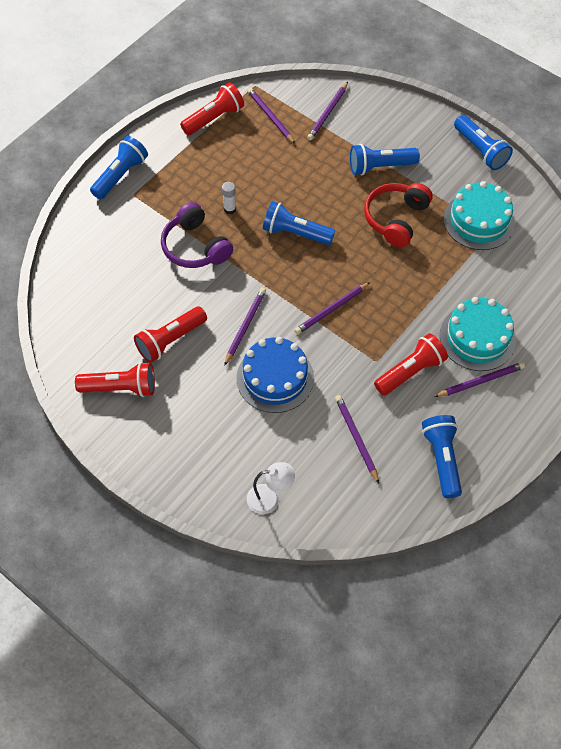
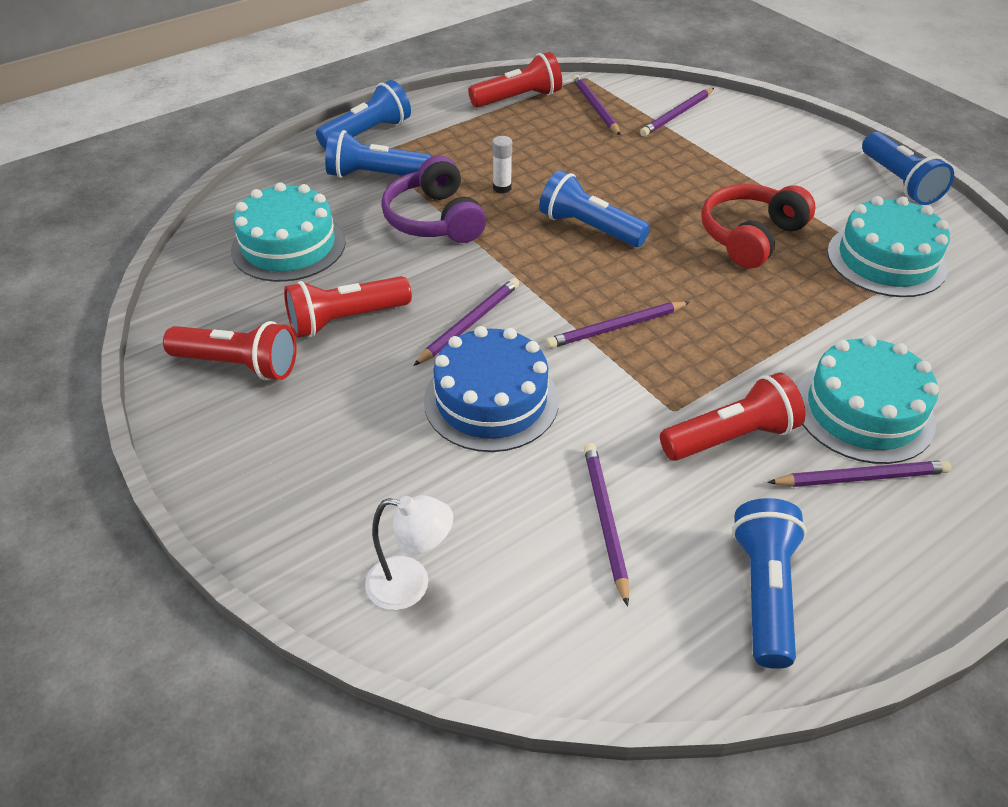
camera: 15 degrees right, 15 degrees down
(110, 290) = (288, 245): none -> turquoise cake
(380, 166) = (739, 177): blue flashlight -> blue flashlight (375, 175)

